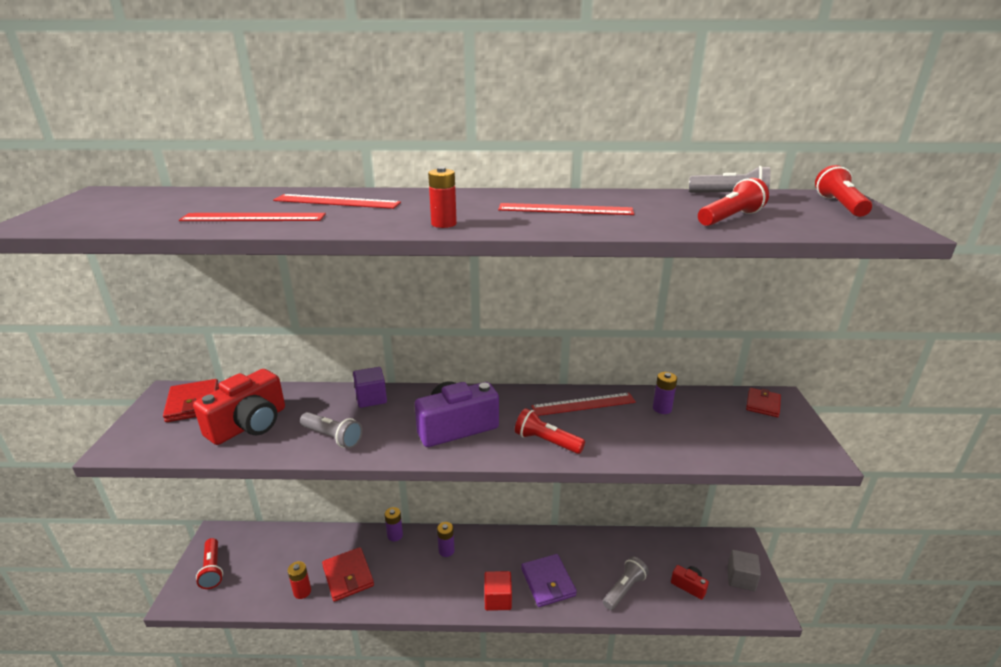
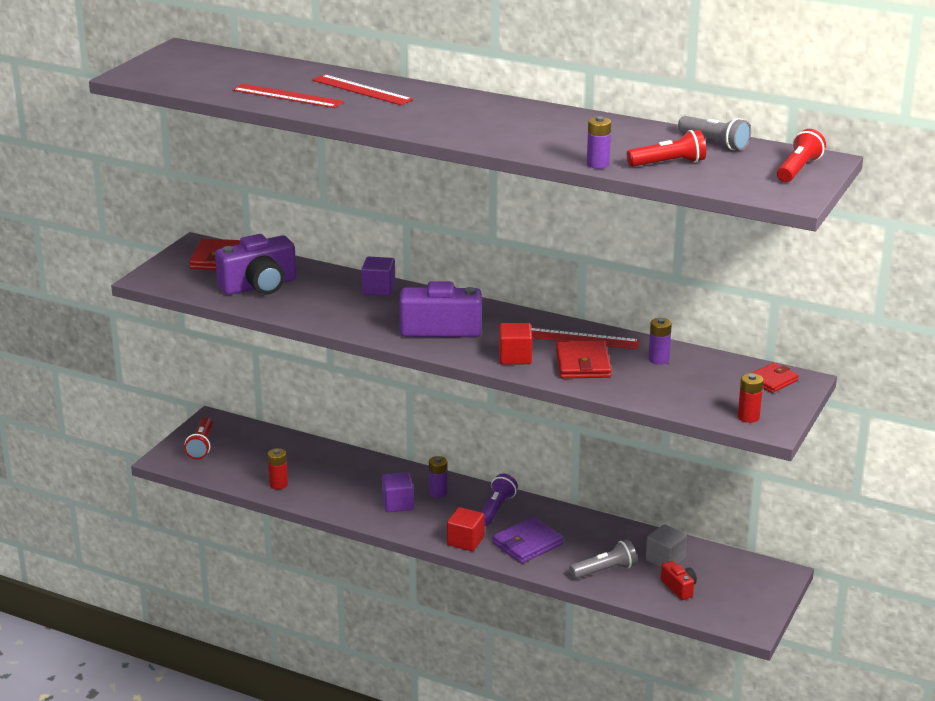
camera: 25 degrees right, 0 degrees up
(249, 424) = (259, 286): red camera -> purple camera
(333, 437) = (326, 311): grey flashlight -> none
(348, 576) = (327, 485): red wallet -> red wallet (583, 364)
(395, 535) = (392, 467): purple battery -> purple battery (598, 164)
(419, 576) = (398, 504): none -> purple cube
(444, 224) = (425, 127): red battery -> red battery (748, 417)
(501, 552) = (496, 509): none -> purple flashlight
(546, 441) = (515, 357): red flashlight -> red cube
(548, 582) = (527, 544): purple wallet -> purple wallet turned 45 degrees clockwise
(565, 209) = (541, 130): red ruler -> none
(741, 578) = (745, 599): grey cube -> grey cube (665, 559)

